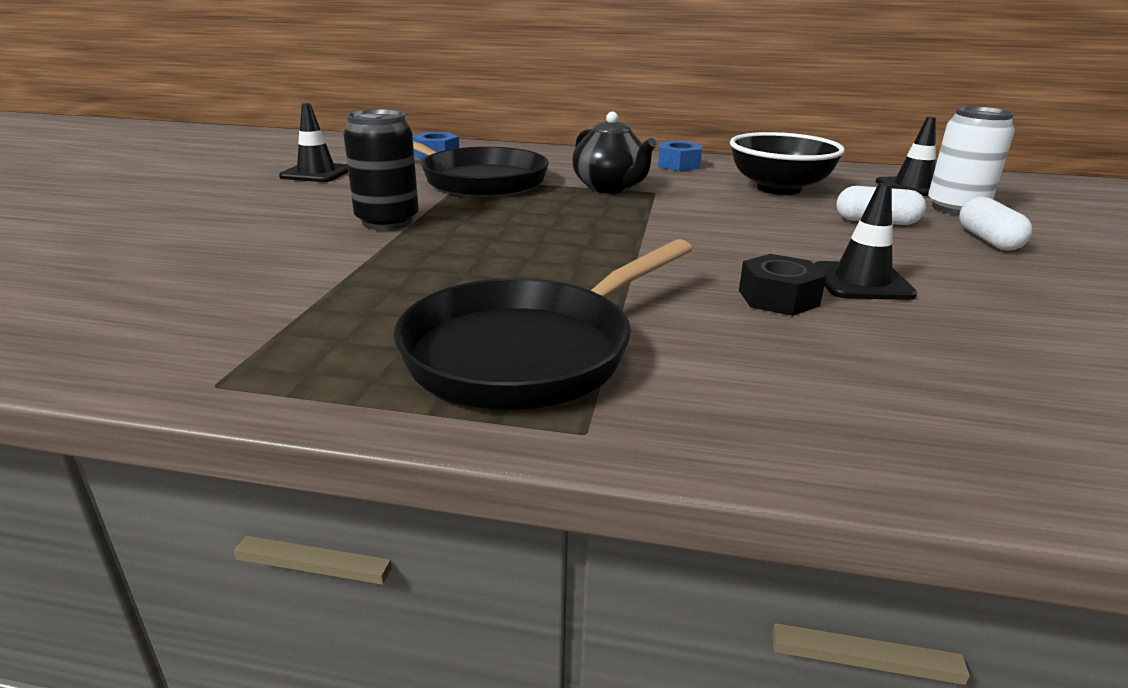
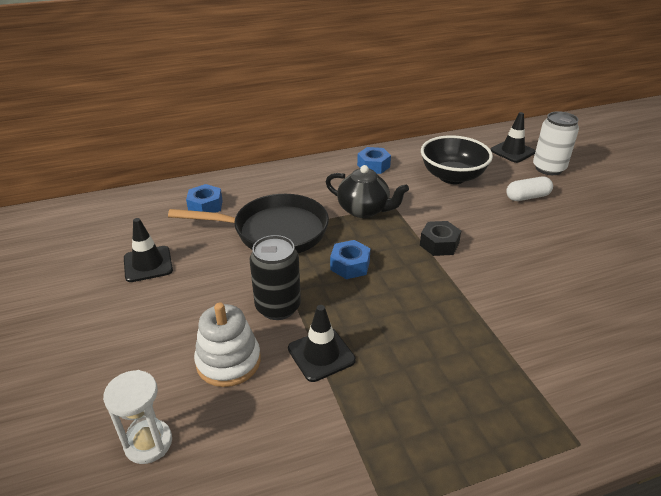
camera: 30 degrees left, 10 degrees up
(105, 262) = (148, 443): none -> white hourglass
(271, 239) = (228, 361): none -> white stacking toy
(521, 216) = (350, 265): none -> blue nut
(528, 352) = (497, 397): black pan -> none
(778, 298) = (551, 293): black nut -> black nut (439, 244)
(861, 282) = (570, 261): black traffic cone -> black traffic cone (321, 354)
(988, 240) = (585, 197): white capsule -> none

